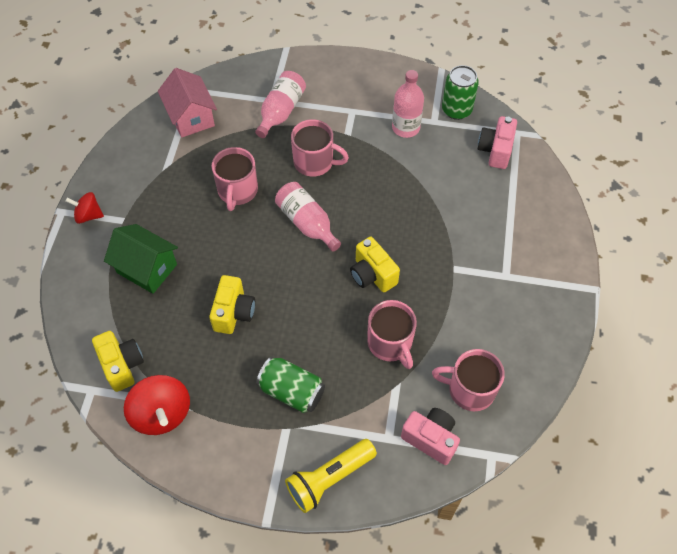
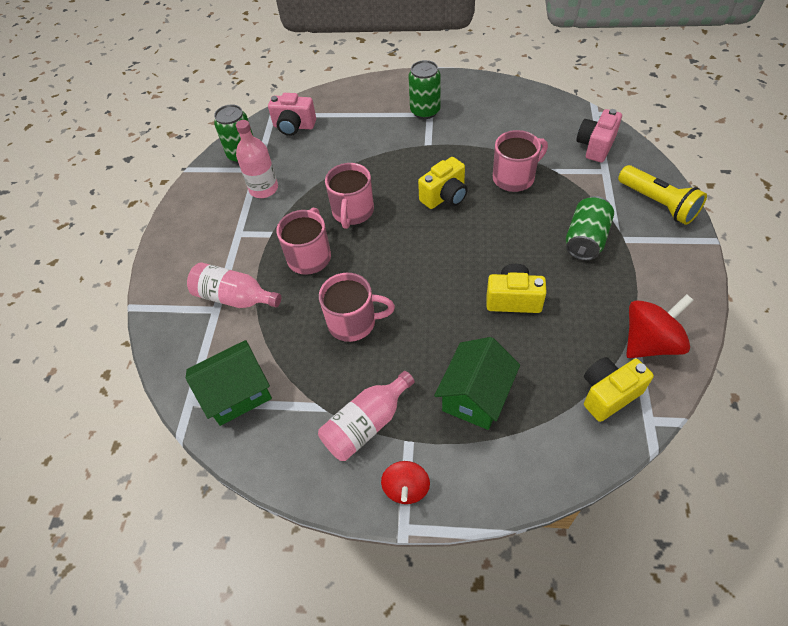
camera: 90 degrees left, 5 degrees down
(191, 117) = (237, 393): pink house -> green house
(307, 223) = (391, 253): pink bottle -> pink bottle (366, 424)
(470, 389) = (543, 127): pink mug -> pink mug (352, 212)
(511, 272) = (425, 111): none -> green can

